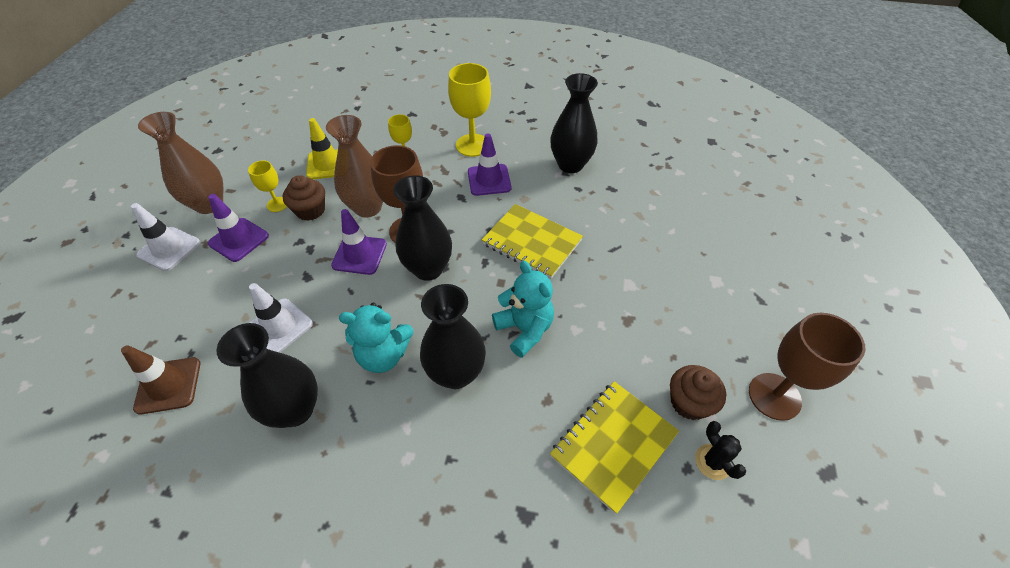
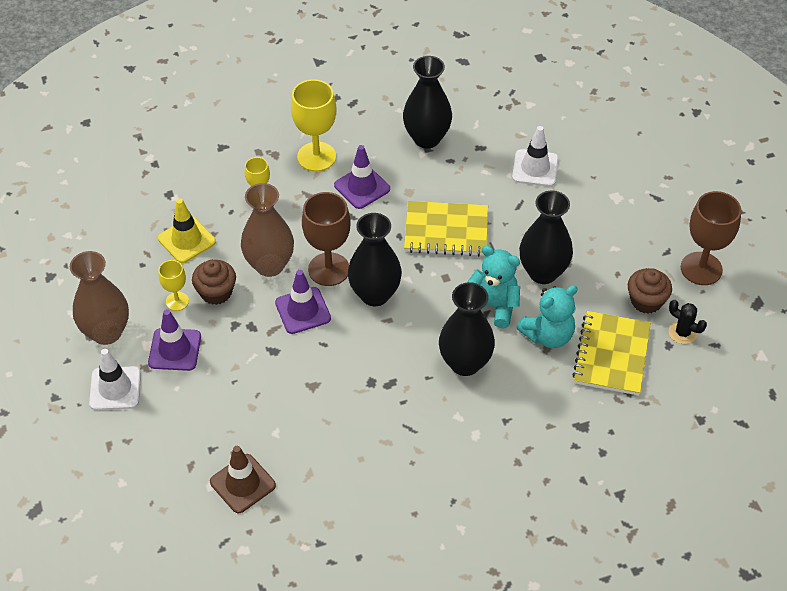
camera: 30 degrees left, 0 degrees up
(279, 326) = (290, 399): white traffic cone -> white traffic cone (535, 168)
(295, 409) = (363, 447): black vase -> black vase (543, 272)
(383, 355) = (397, 378): turquoise teddy bear -> turquoise teddy bear (548, 335)

